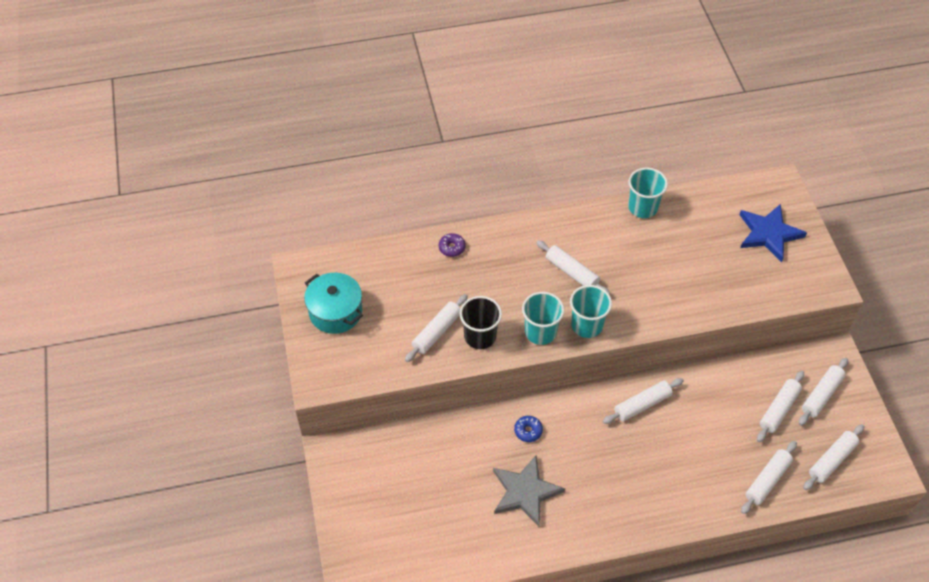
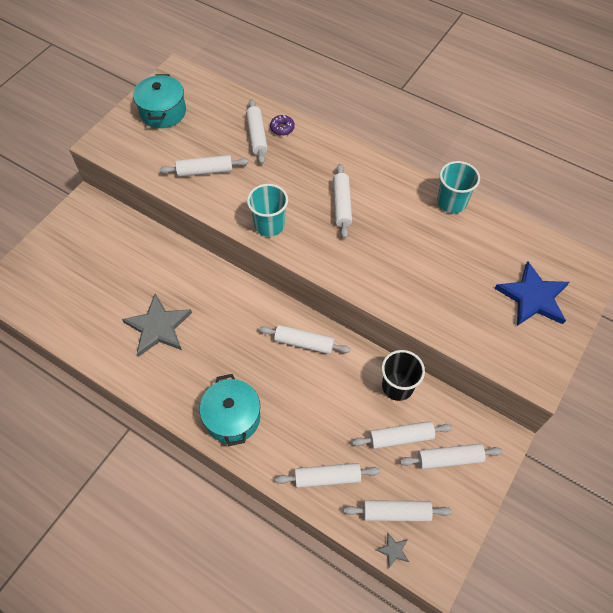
camera: 45 degrees right, 5 degrees up
(440, 270) = (257, 136): none -> white rolling pin
(480, 336) = (227, 195): black cup -> black cup (397, 386)
(528, 431) = (209, 292): blue donut -> none
(587, 325) = (306, 247): turquoise cup -> none
(660, 502) = (232, 417): none -> turquoise pot
(857, 485) = (393, 550): none -> grey star

